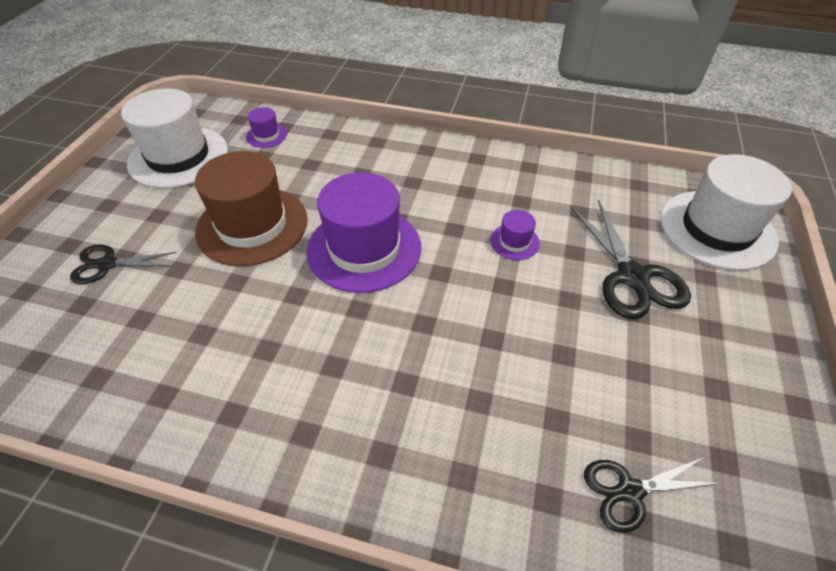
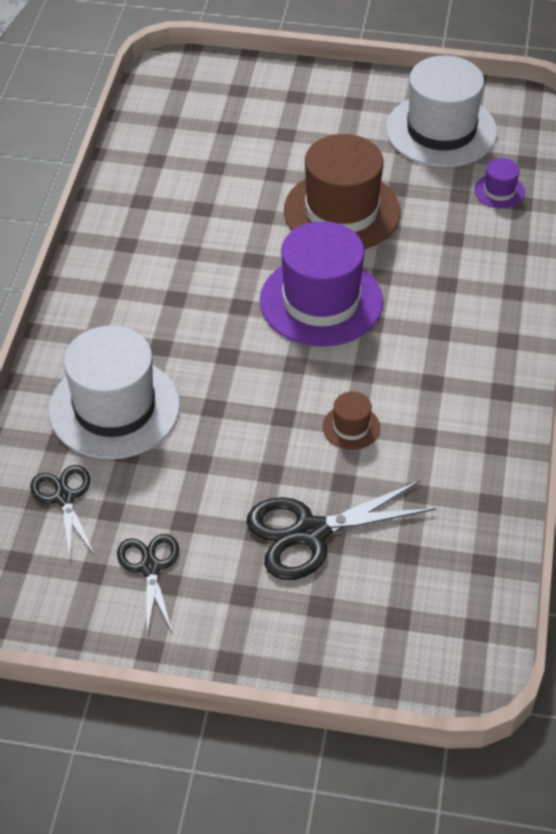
camera: 85 degrees right, 0 degrees up
(107, 264) = (275, 128): black scissors -> black scissors (150, 567)
(514, 242) = (351, 427): purple hat -> brown hat
(717, 229) = (407, 637): white hat -> white hat (114, 408)

